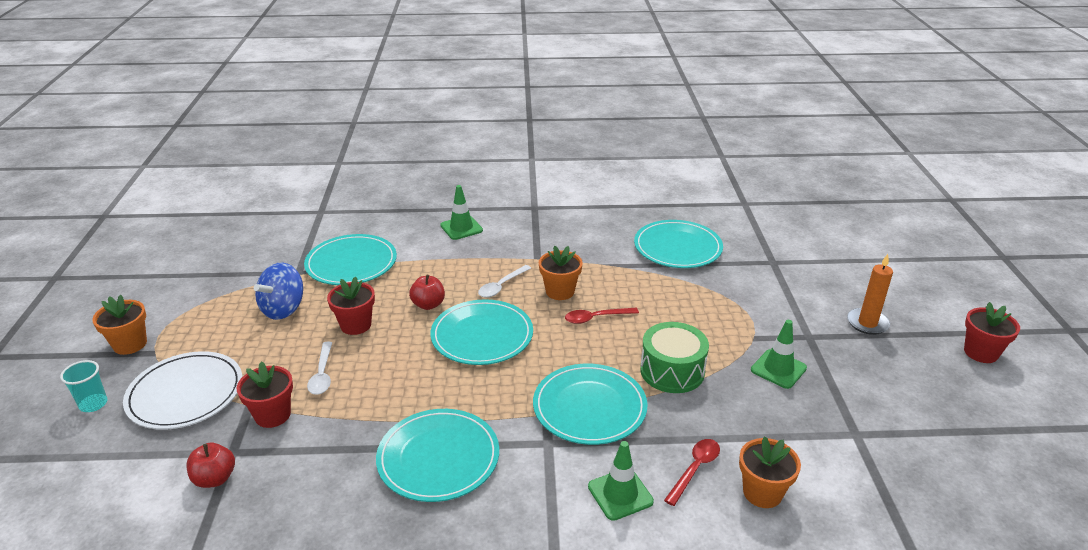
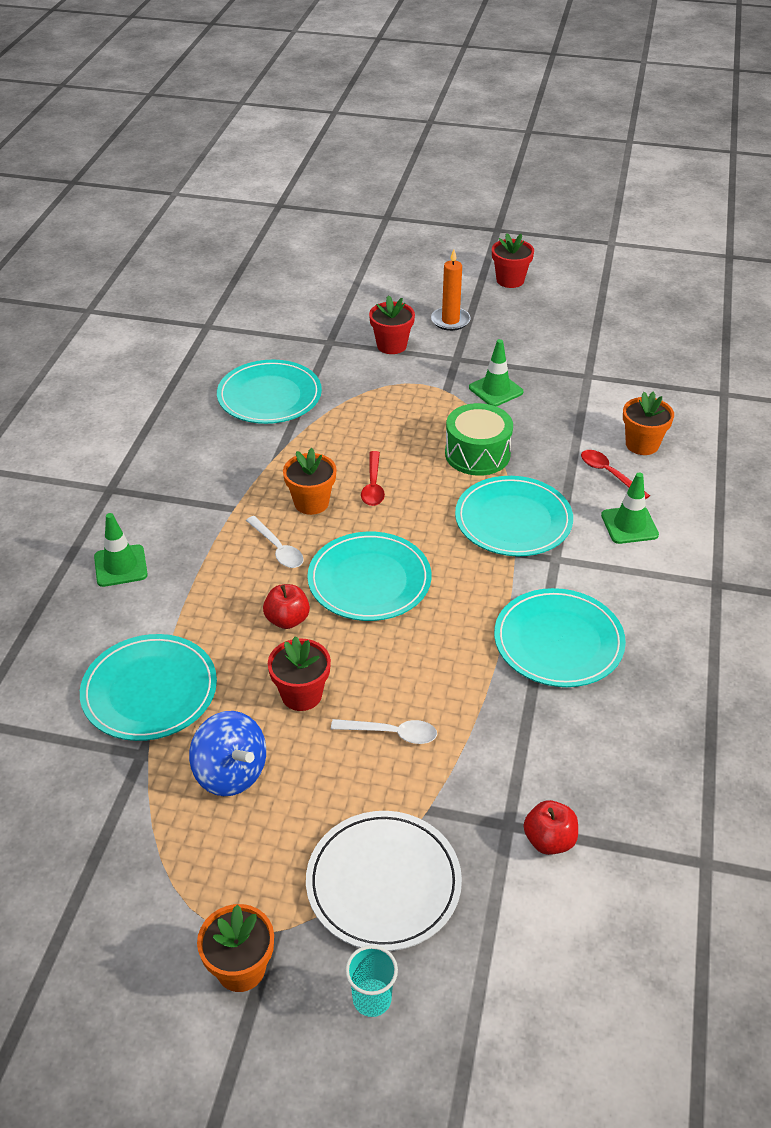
camera: 75 degrees left, 10 degrees up
(272, 415) = (453, 785): red flower pot -> red flower pot (391, 345)

